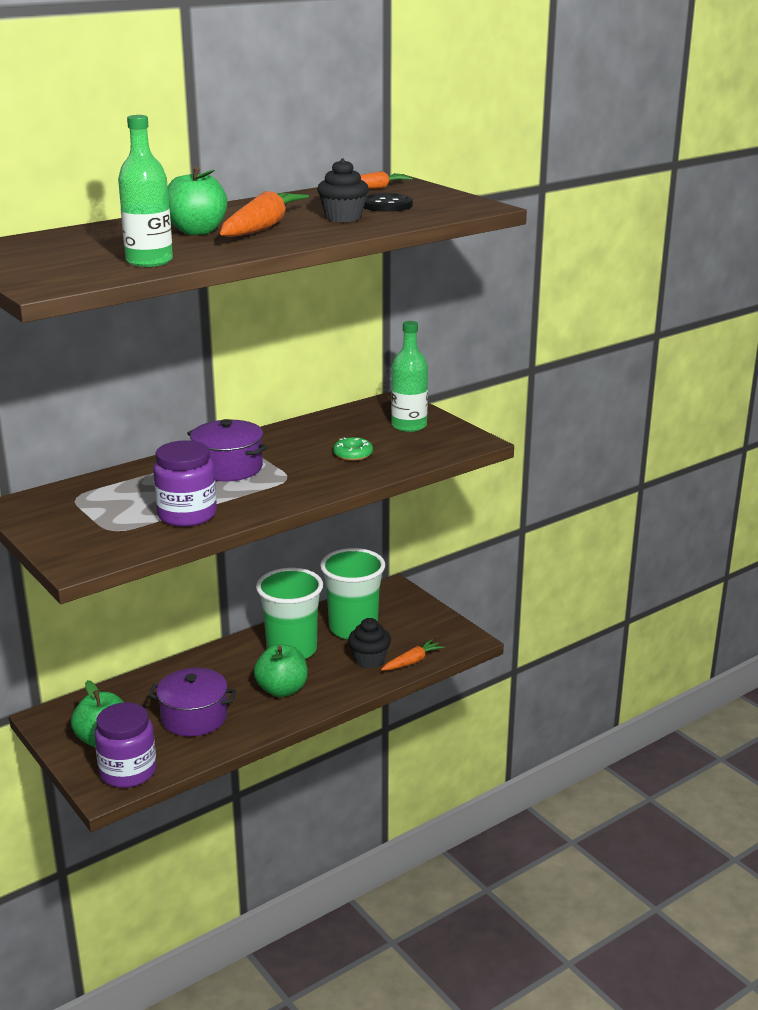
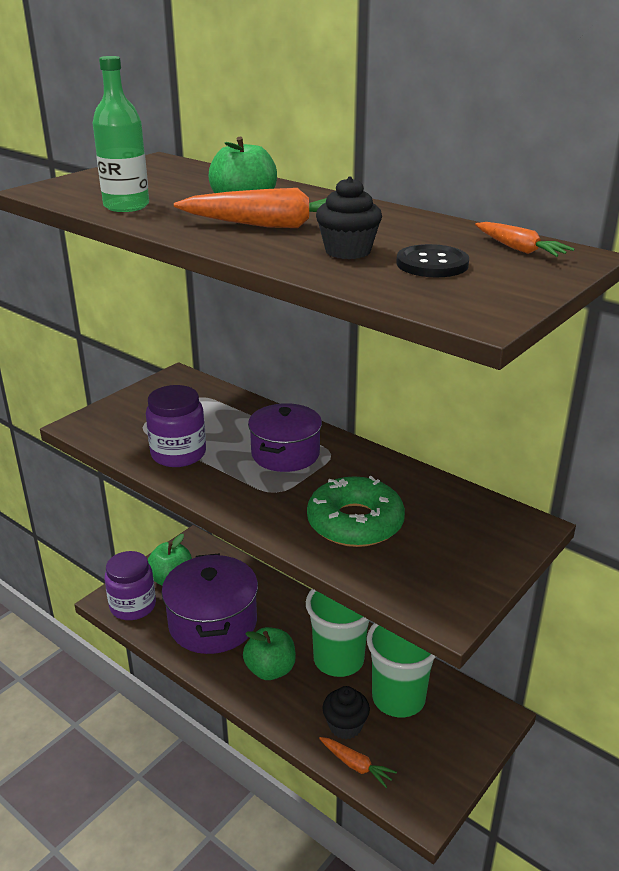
camera: 75 degrees right, 5 degrees up
(194, 717) = (213, 622): purple pot -> purple pot, size x1.51
(353, 454) = (355, 522): green donut -> green donut, size x2.09
(409, 426) = (460, 550): green bottle -> none

